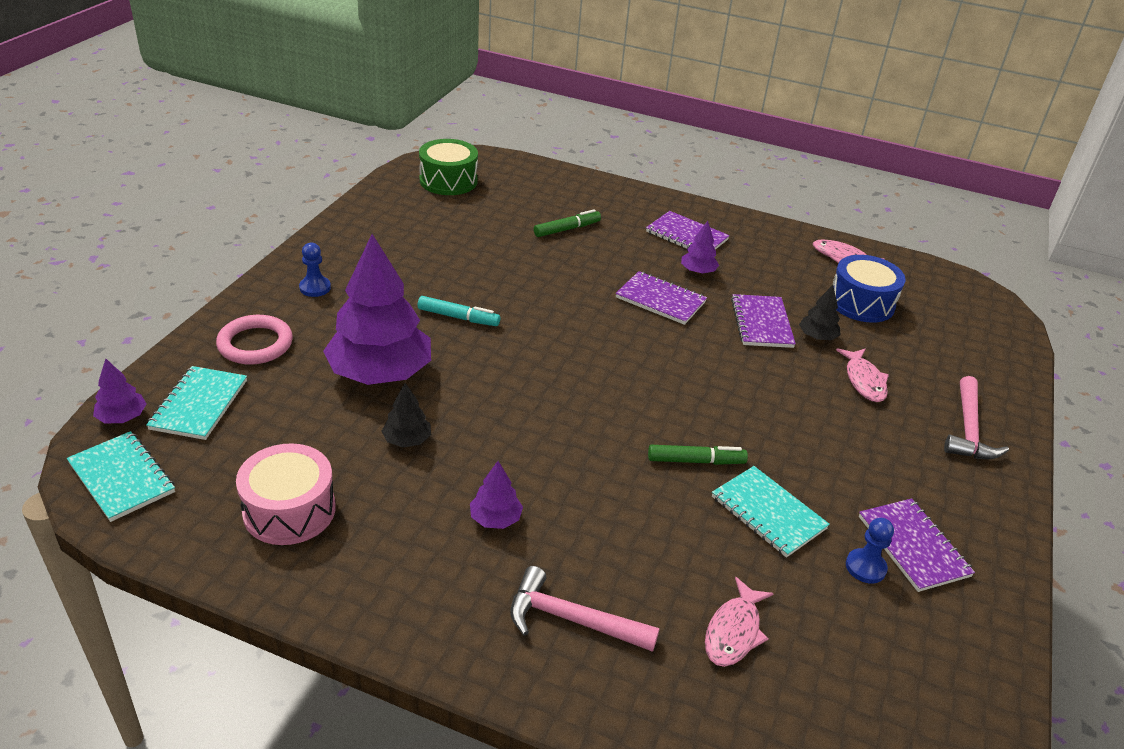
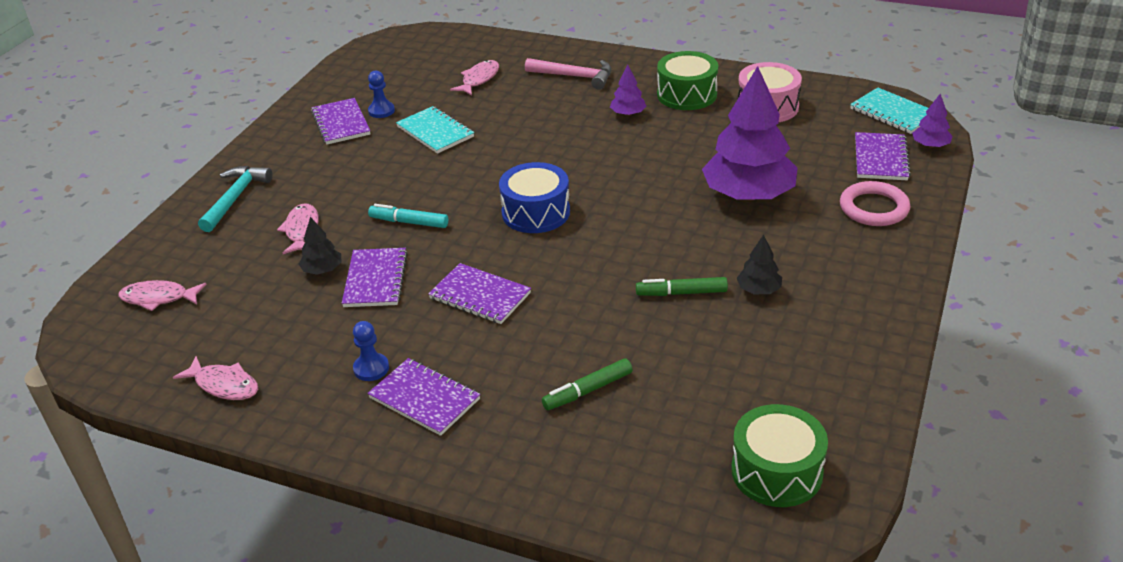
camera: 175 degrees left, 0 degrees up
(199, 405) = (880, 158): turquoise notebook -> purple notebook
(315, 288) = (858, 270): blue pawn -> blue pawn (371, 368)
(398, 551) = (687, 94): none -> green drum
(407, 440) = (705, 150): black tree -> black tree (758, 290)
(458, 317) = (695, 253): turquoise marker -> turquoise marker (409, 222)
(696, 461) = (479, 157): green marker -> green marker (681, 293)
(698, 271) = (426, 340): purple tree -> none
(861, 303) = (245, 317): blue drum -> blue drum (536, 212)
(954, 326) = (158, 298): none -> pink fish
(968, 429) = (235, 198): pink hammer -> turquoise hammer

